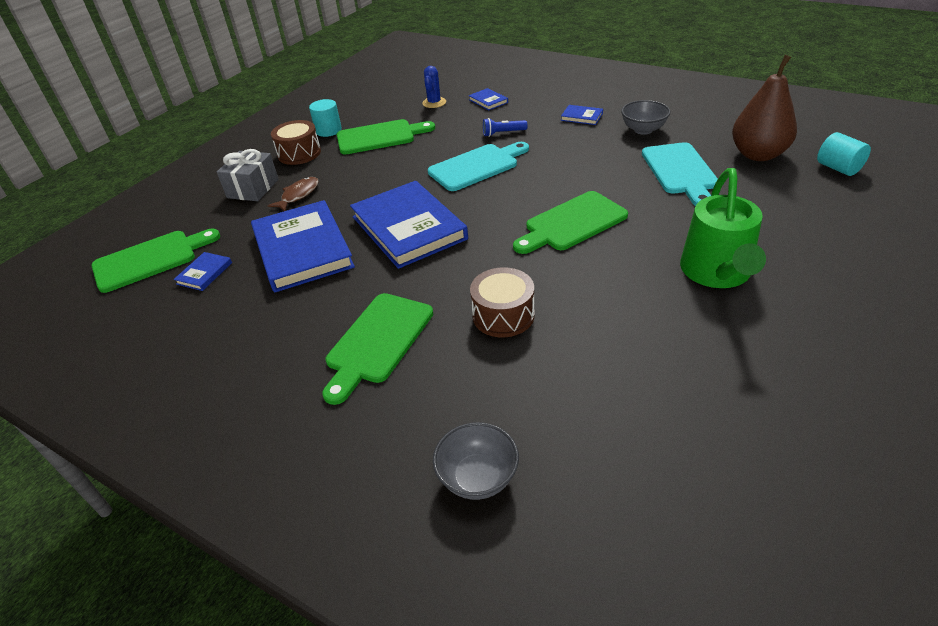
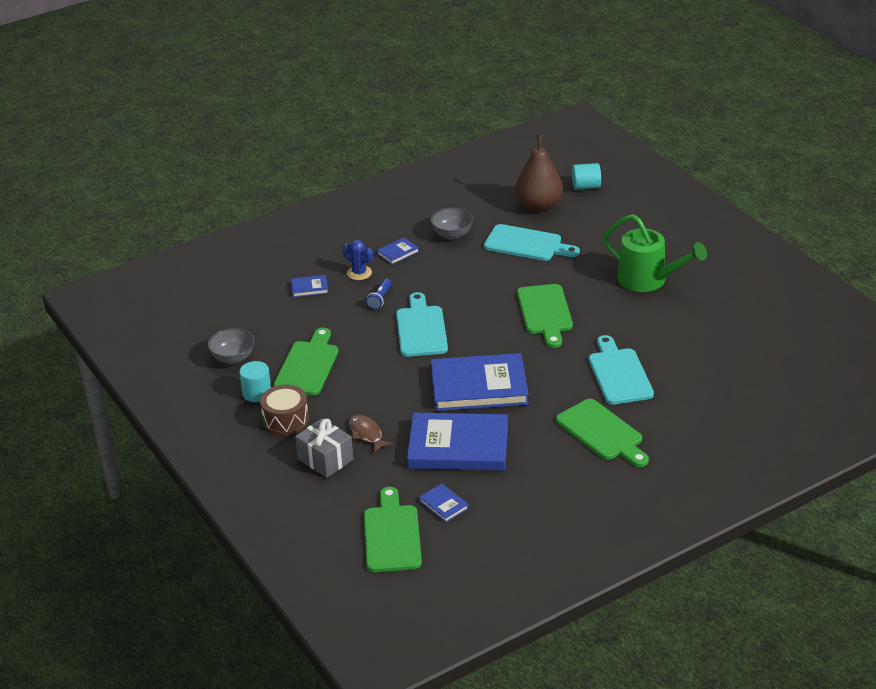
camera: 65 degrees left, 5 degrees down
(434, 103) = (274, 318): blue cactus -> blue cactus (359, 273)
(478, 478) = (741, 422): grey bowl -> grey bowl (233, 358)
(503, 315) = (619, 374): brown drum -> turquoise cutting board

